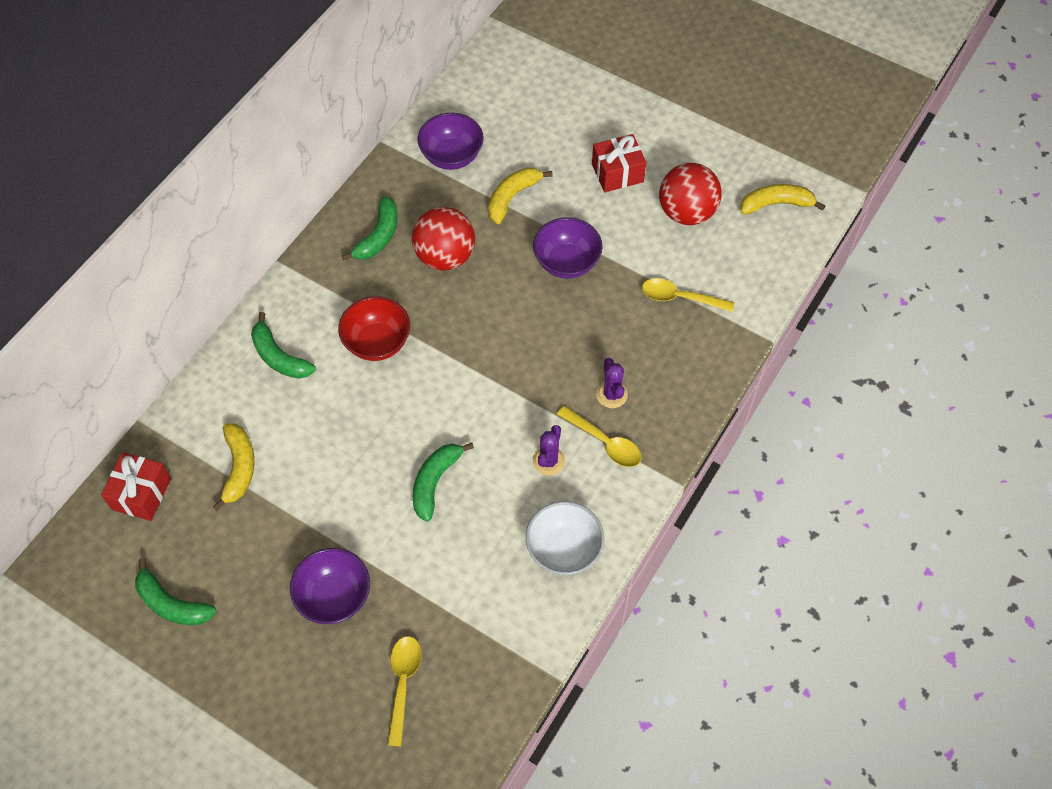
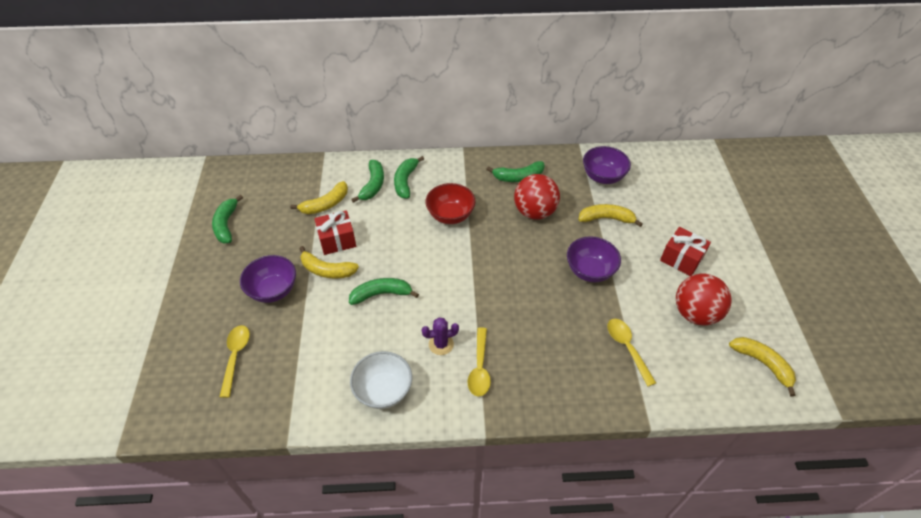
camera: 55 degrees right, 10 degrees down
(141, 494) = (283, 177): red gift -> red gift (337, 240)
(253, 396) = (373, 185): none -> green banana
(351, 521) = (327, 270): none -> yellow banana
(403, 684) = (235, 357): yellow spoon -> yellow spoon turned 60 degrees counterclockwise
(611, 394) = (518, 351): purple cactus -> none

